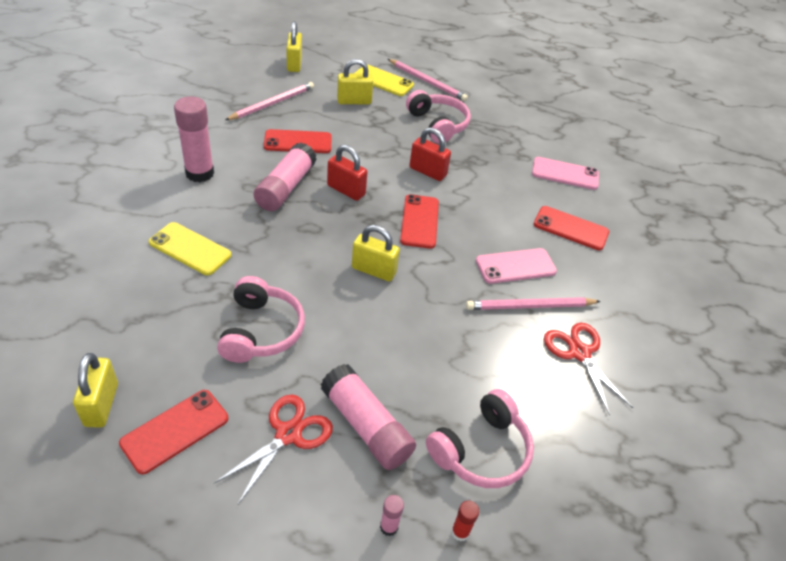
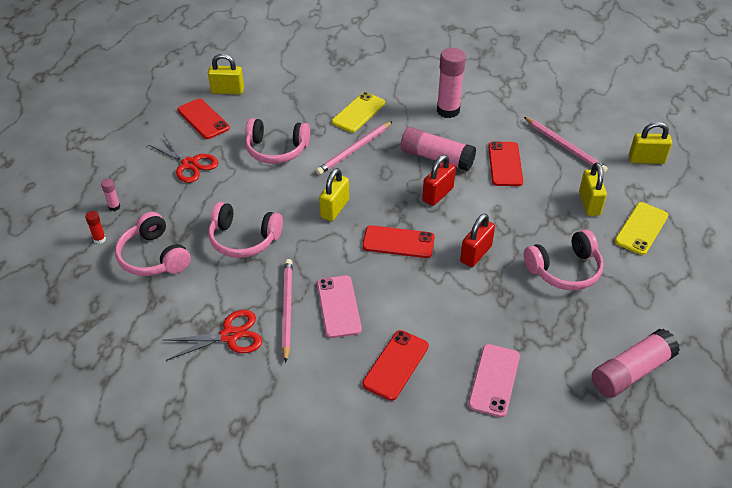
camera: 100 degrees right, 0 degrees up
(366, 426) = (187, 199): pink glue stick -> pink glue stick (631, 372)
(427, 82) = (656, 268): pink pencil -> pink pencil (354, 150)
(434, 353) = (244, 239): none -> pink headphones

